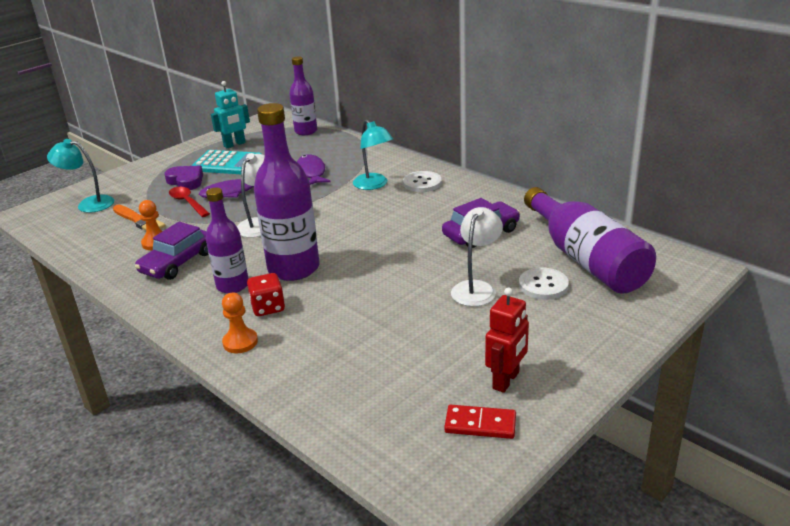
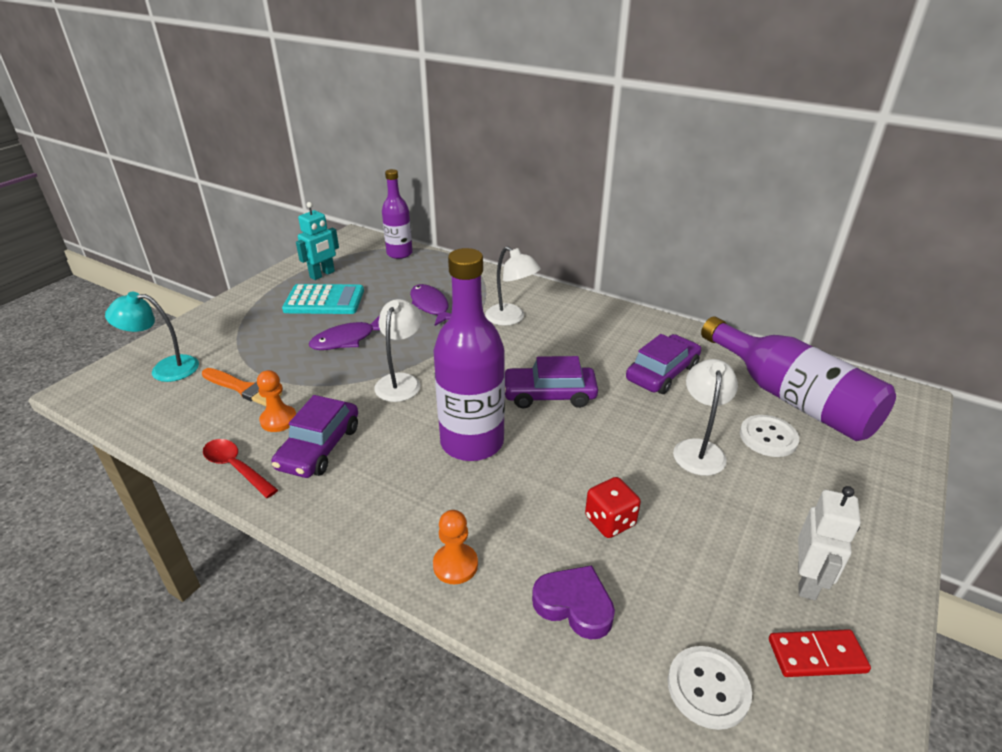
camera: 15 degrees left, 5 degrees up
(186, 181) = (282, 327): purple heart -> purple heart (574, 605)
(187, 202) = (296, 357): red spoon -> red spoon (236, 467)
(232, 285) = (406, 476): purple bottle -> none
(268, 307) = (467, 505): red dice -> red dice (610, 521)
(374, 185) = (511, 318): turquoise lamp -> white lamp
(374, 241) = (549, 395): none -> purple car
(422, 183) = (563, 313): white button -> white button (708, 688)
(506, 380) = (807, 581): red robot -> white robot

